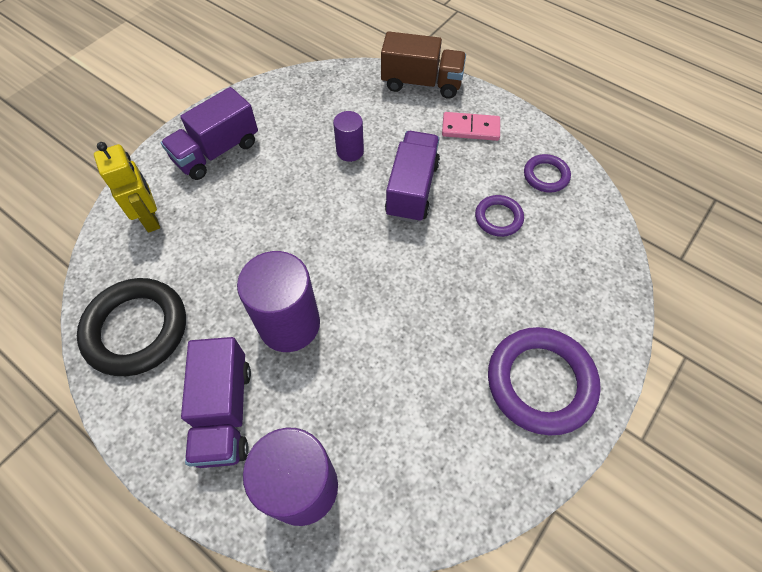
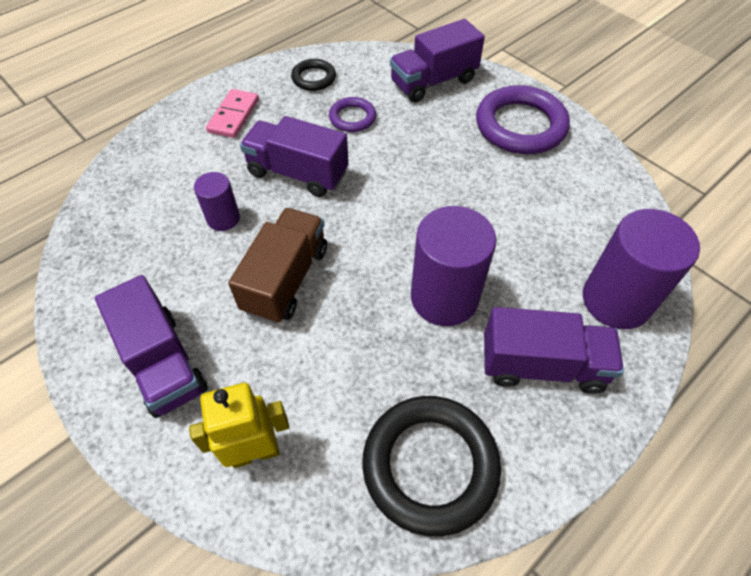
camera: 80 degrees left, 5 degrees down
(421, 83) = (147, 142): brown truck -> brown truck (286, 279)
(546, 176) = (314, 78): purple ring -> black ring
(584, 284) = (433, 82): none -> purple truck

